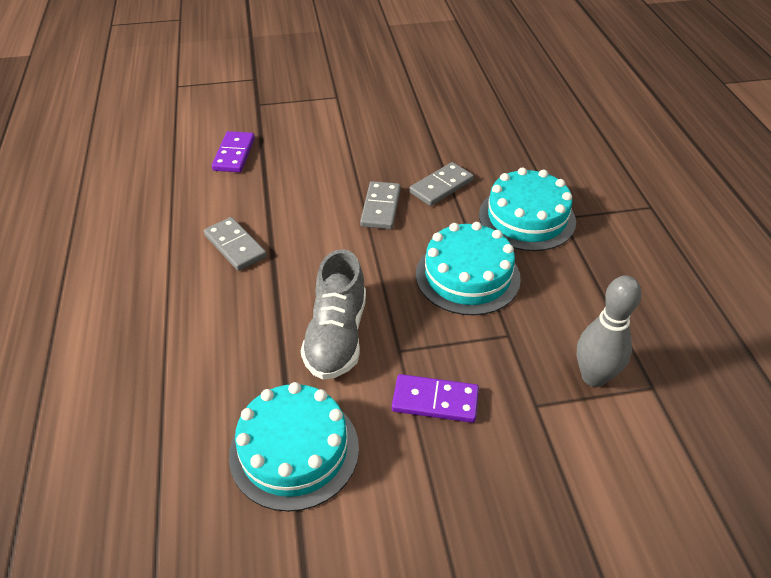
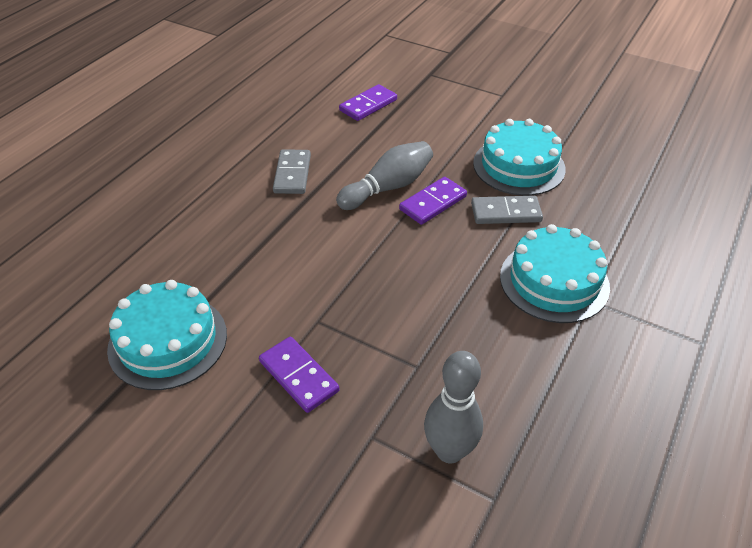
camera: 40 degrees right, 0 degrees up
(331, 214) = (388, 187): none -> grey bowling pin
(336, 336) = (285, 281): grey shoe -> none
(380, 207) = (433, 203): grey domino -> purple domino
(467, 276) = (440, 298): turquoise cake -> turquoise cake (519, 166)

